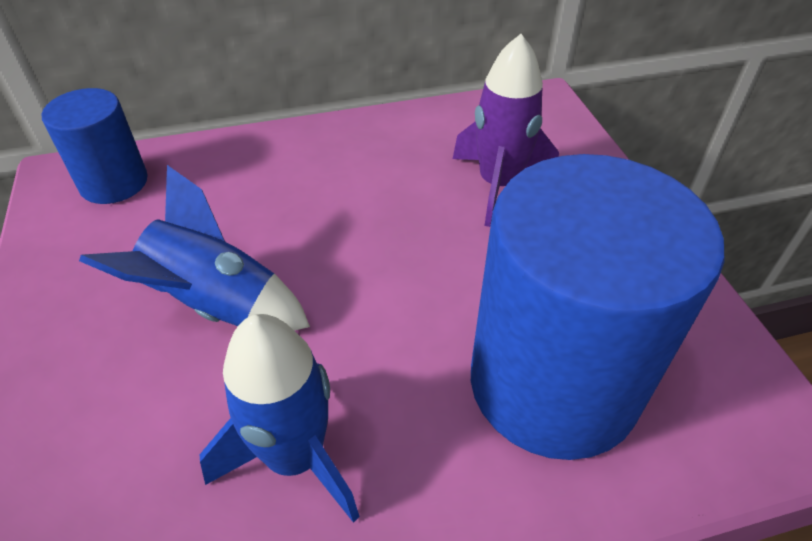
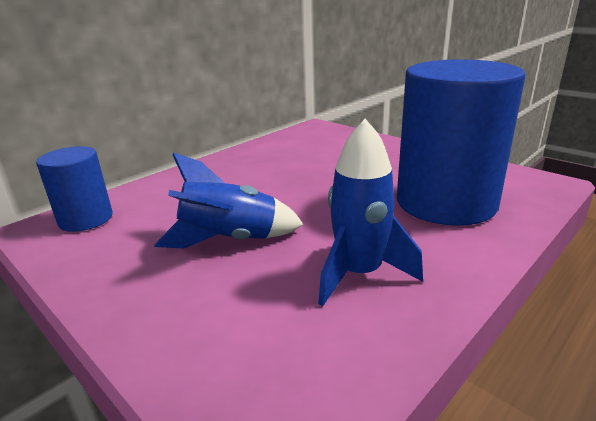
camera: 30 degrees left, 20 degrees down
(499, 185) = (332, 154): purple rocket -> none

